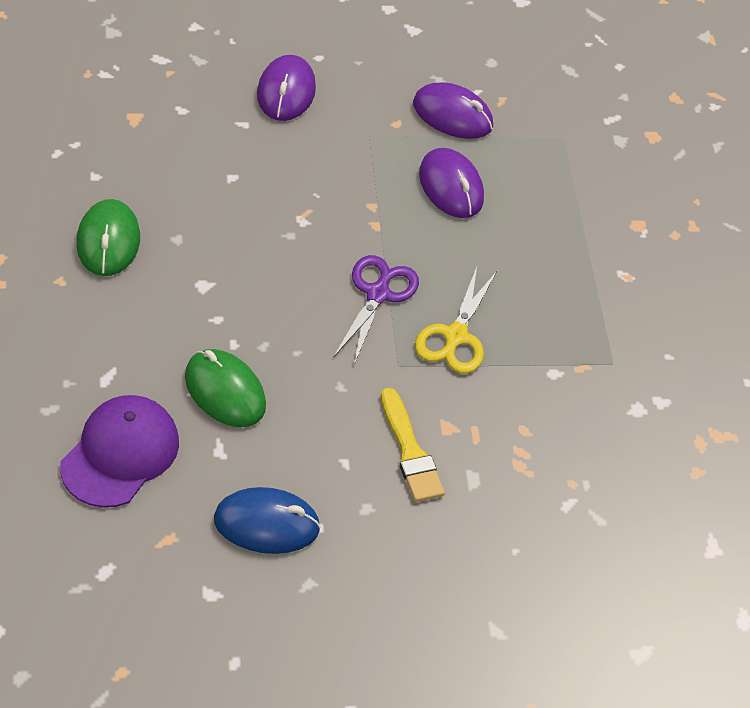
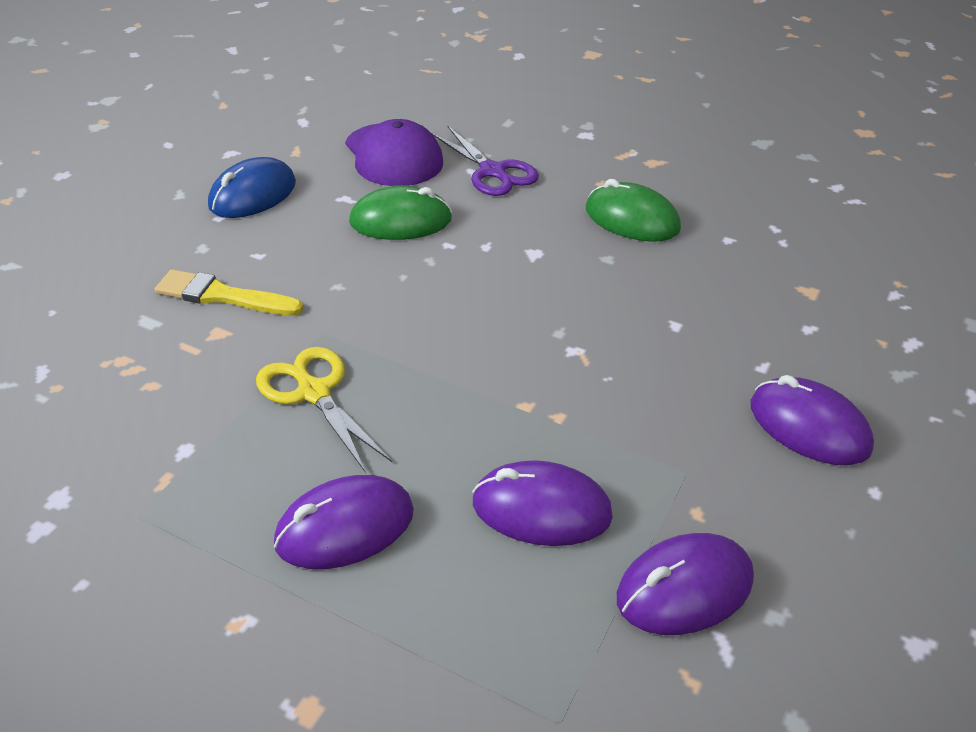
camera: 130 degrees right, 10 degrees down
(377, 294) = (424, 360): purple scissors -> purple scissors (492, 171)
(536, 264) = (345, 527): none -> purple mouse

